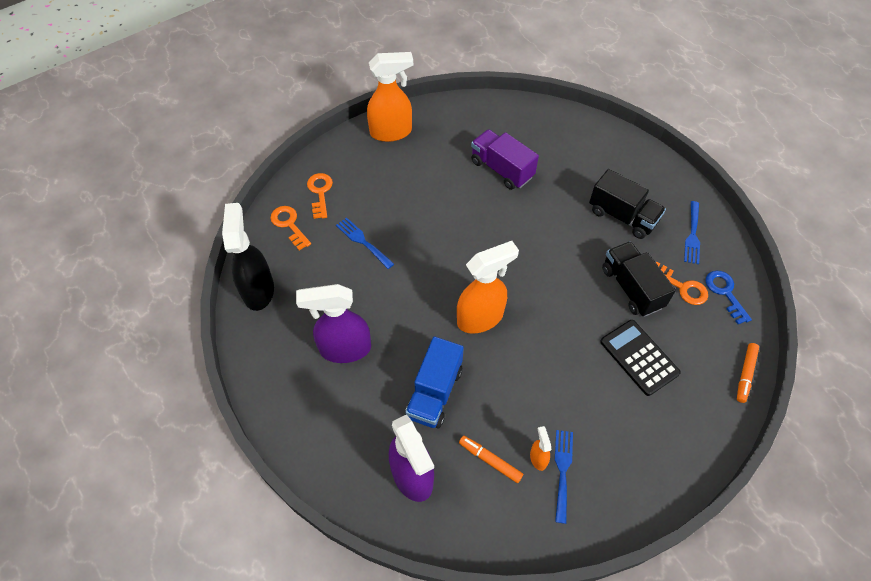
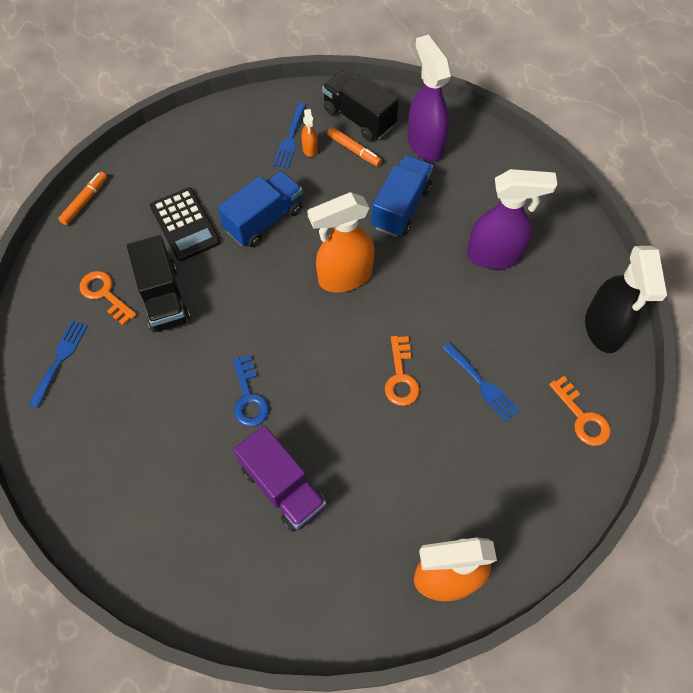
camera: 175 degrees left, 5 degrees up
(320, 192) = (547, 467): orange key -> orange key (401, 377)
(565, 368) = (264, 220): none -> blue truck
(622, 216) = (138, 394): black truck -> black truck (359, 118)
(725, 293) = (59, 284): blue key -> blue key (249, 397)

